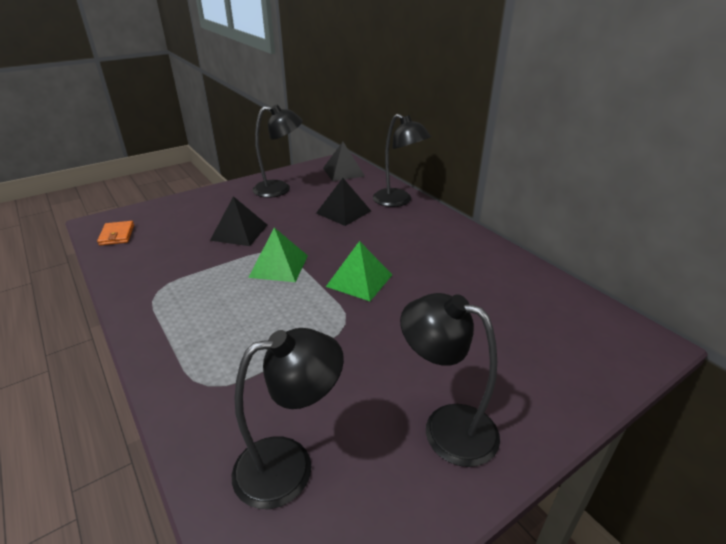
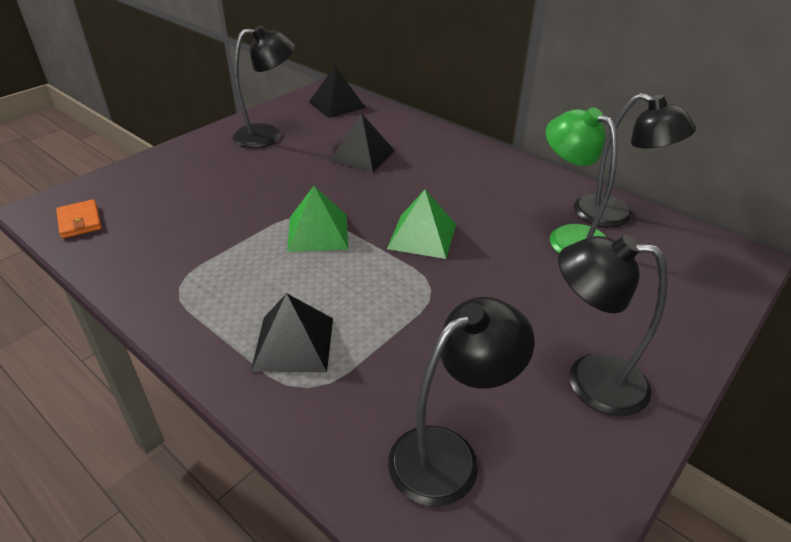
camera: 15 degrees left, 5 degrees up
(239, 232) = (245, 197): black pyramid -> black pyramid (294, 343)
(398, 201) = (420, 135): black lamp -> black lamp (615, 215)
(485, 299) = (568, 237): none -> green lamp

